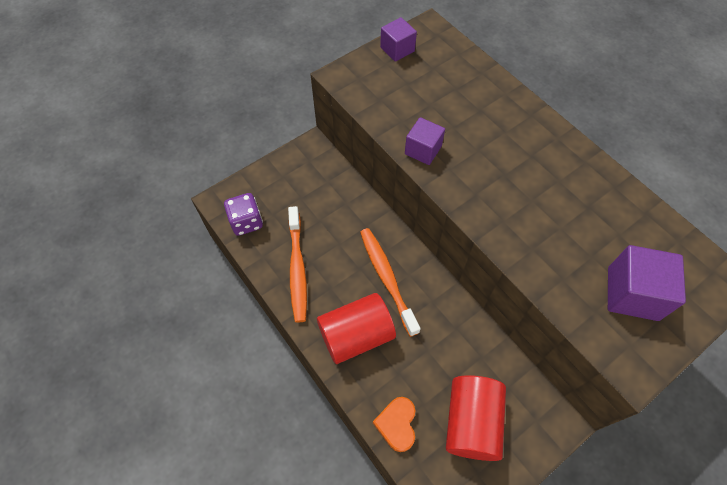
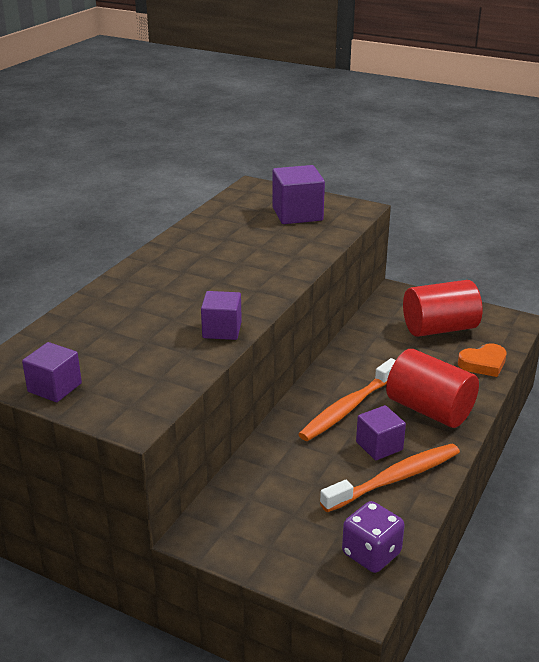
camera: 115 degrees left, 30 degrees down
(334, 276) = (379, 446): none -> purple cube

